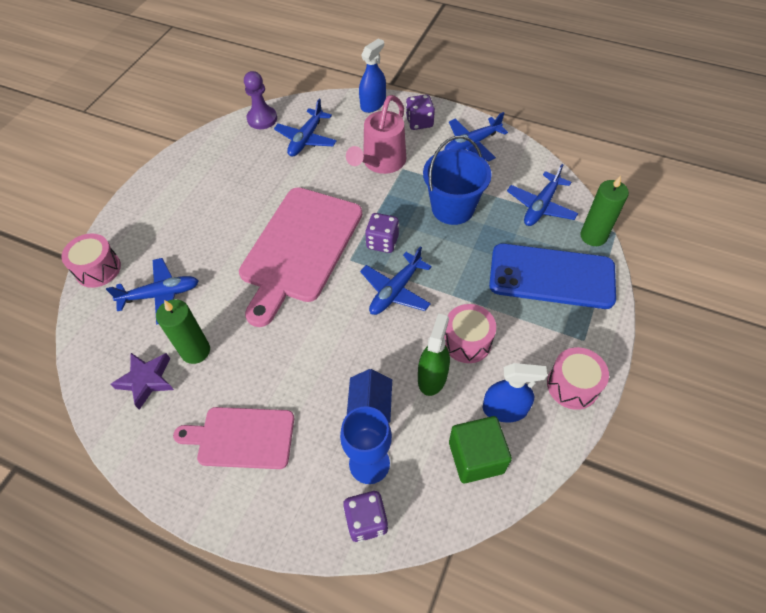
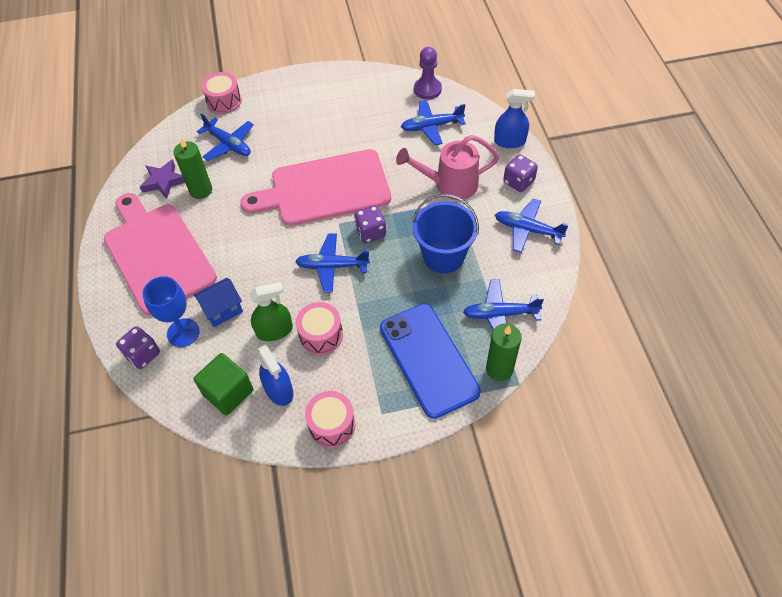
camera: 55 degrees right, 0 degrees up
(242, 437) = (157, 254): pink cutting board -> pink cutting board, size x1.71

